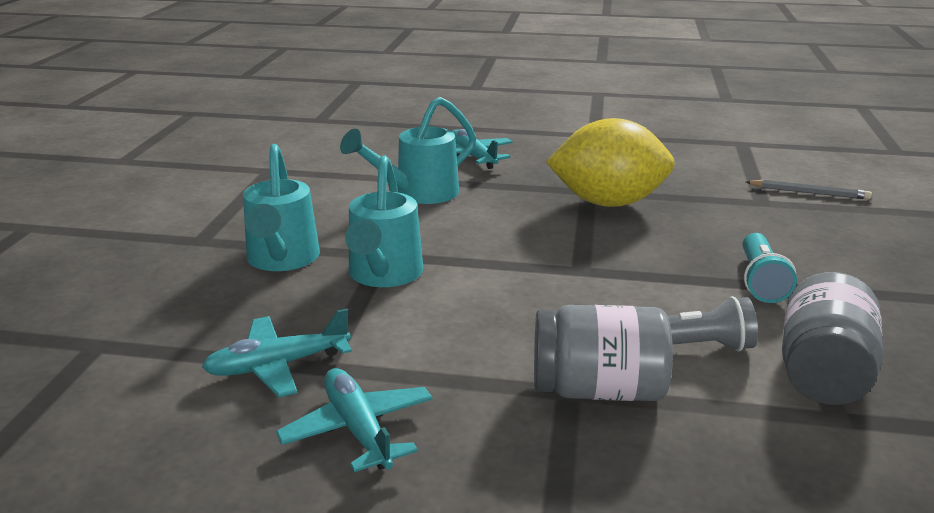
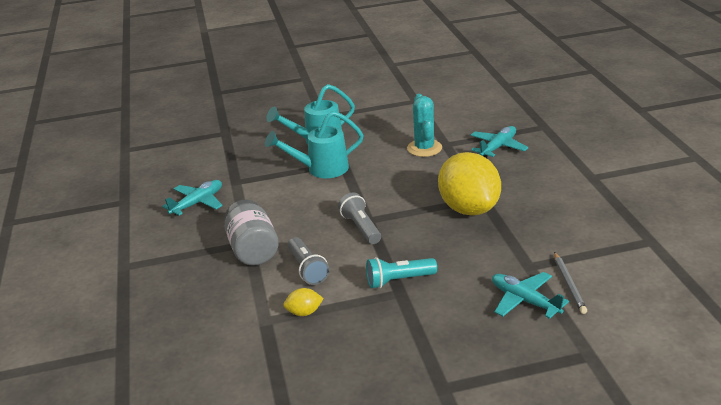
camera: 70 degrees right, 5 degrees up
(277, 366) = (231, 172): turquoise plane -> turquoise plane (524, 301)
(418, 194) = (424, 148): turquoise watering can -> turquoise cactus
(600, 279) = (361, 228): none -> grey flashlight
(822, 373) = (304, 312): grey jar -> yellow lemon

